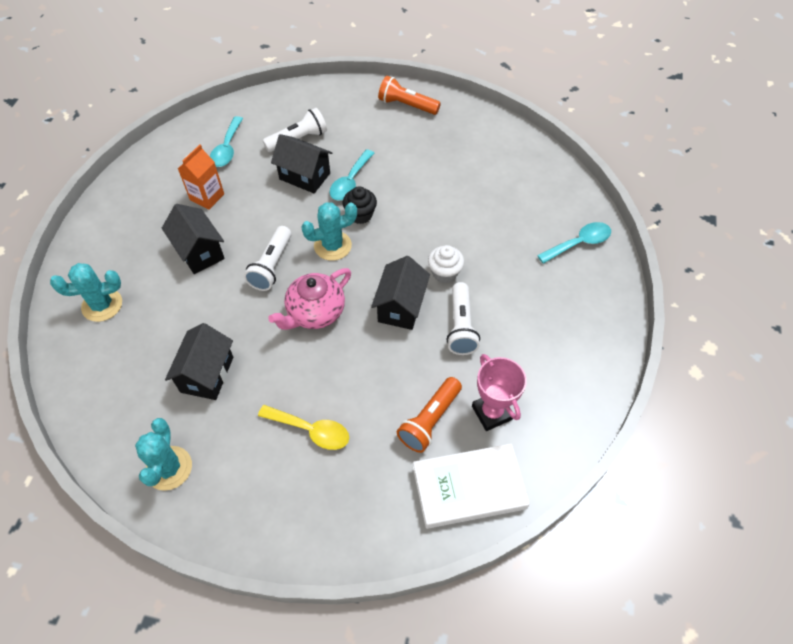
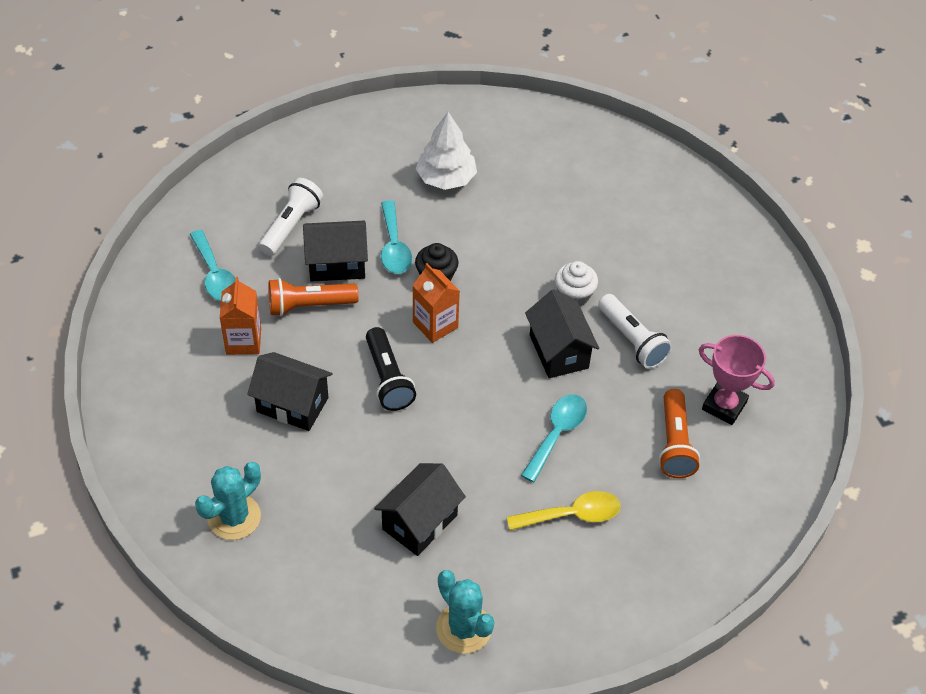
camera: 35 degrees left, 5 degrees down
(207, 374) = (419, 522): black house -> black house turned 60 degrees clockwise
(272, 266) = (388, 379): white flashlight -> black flashlight
(315, 312) = (477, 402): pink teapot -> none
(332, 246) = (435, 325): turquoise cactus -> orange carton
(406, 105) = (382, 130): orange flashlight -> orange flashlight (309, 306)
(422, 153) = (446, 178): none -> white tree
(469, 488) = (756, 482): white book -> none
(579, 243) = (679, 201): turquoise spoon -> turquoise spoon (557, 434)

